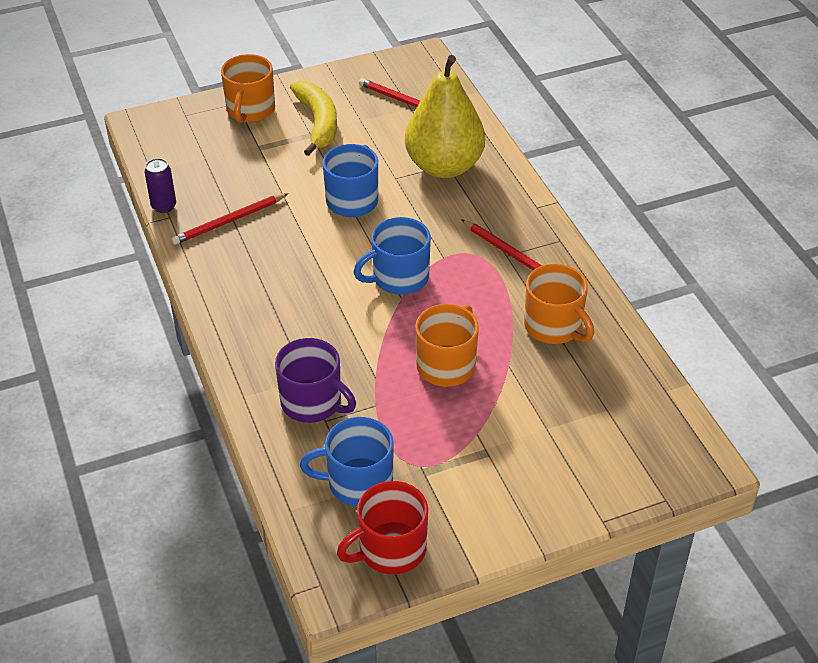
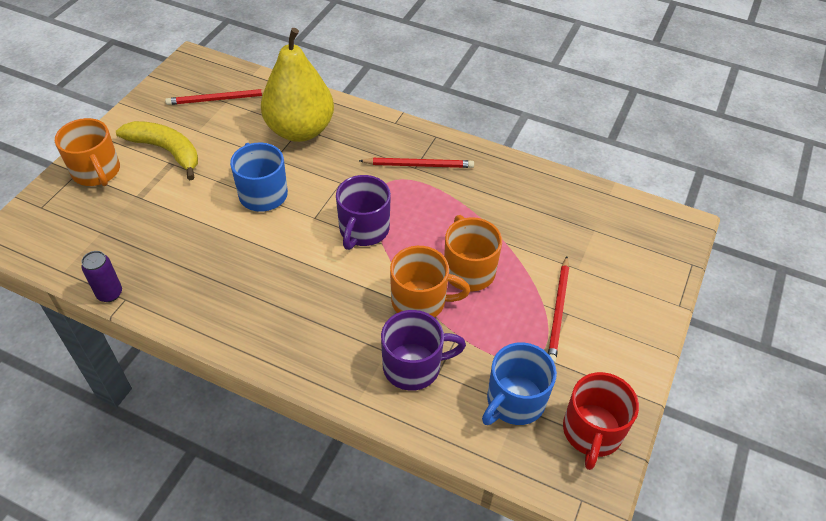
camera: 45 degrees left, 5 degrees up
(229, 221) = (182, 270): red pencil -> red pencil (558, 311)
(399, 278) = (363, 230): blue mug -> purple mug
(554, 326) = (501, 197): orange mug -> orange mug (420, 301)

